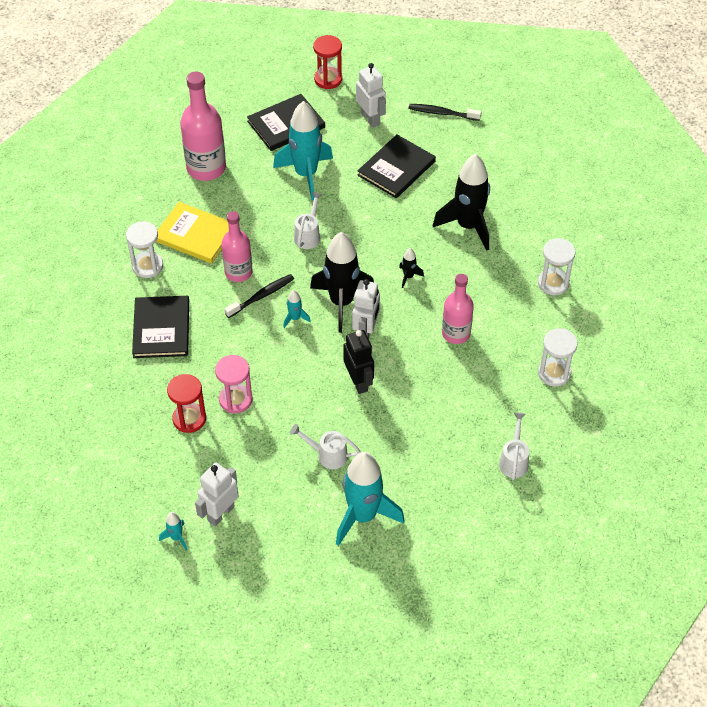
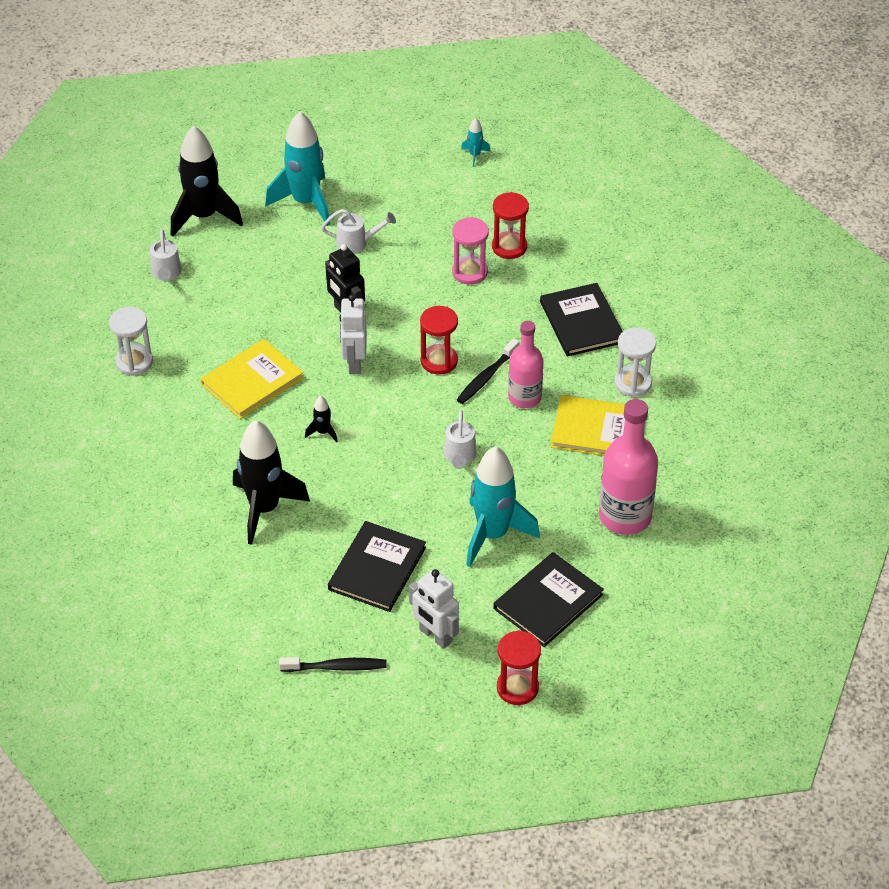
camera: 165 degrees right, 5 degrees down
(220, 513) = (442, 180): white robot -> none
(295, 318) = (439, 361): turquoise rocket -> red hourglass
(342, 302) = (392, 388): black rocket -> black rocket (204, 216)
(456, 333) = (252, 381): pink bottle -> yellow book
(553, 283) = (147, 460): white hourglass -> none

